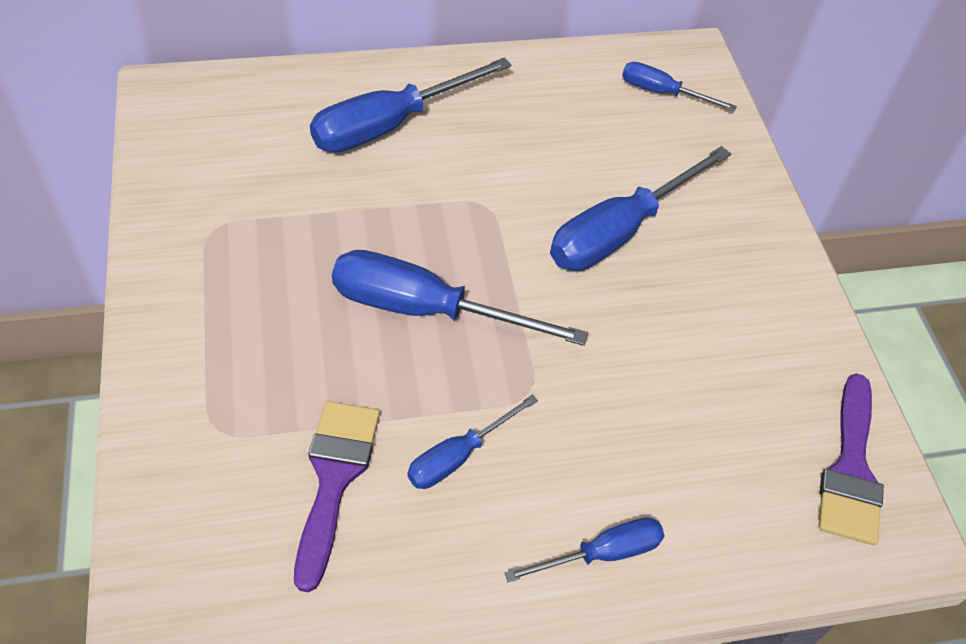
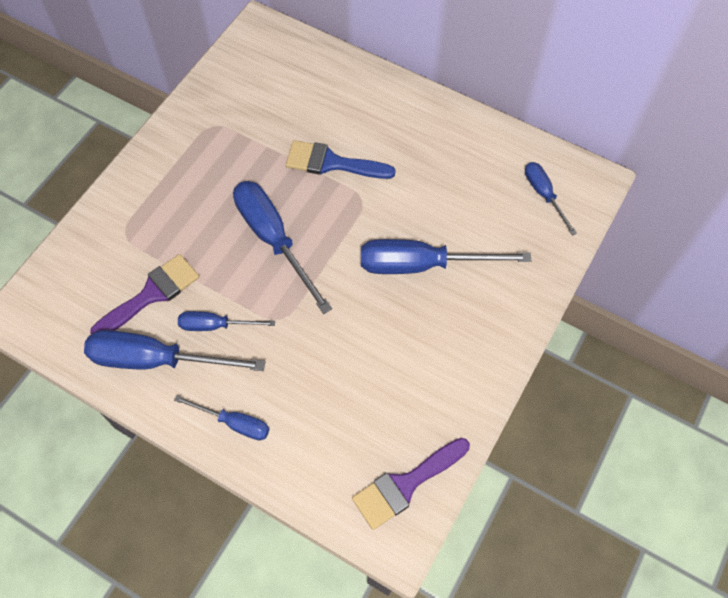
camera: 45 degrees right, 10 degrees up
(390, 125) = (357, 118): blue screwdriver -> blue screwdriver (156, 360)
(409, 186) = (332, 163): none -> blue brush

